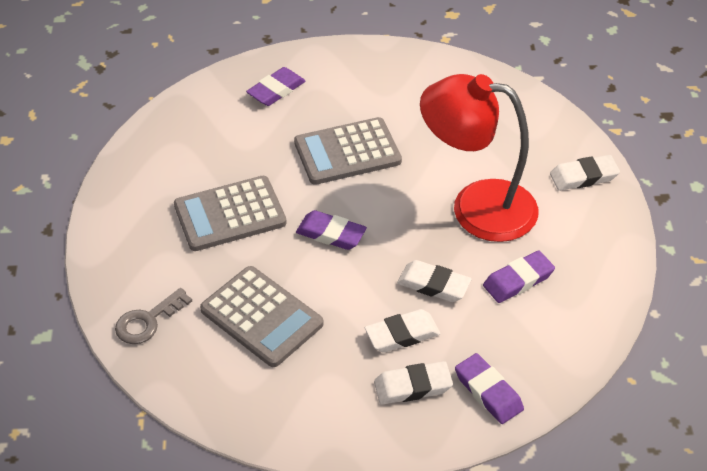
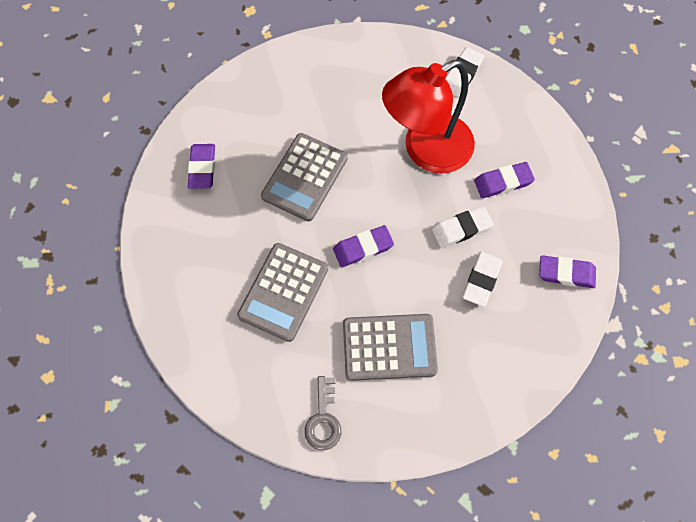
camera: 45 degrees left, 20 degrees up
(413, 386) = (524, 309): white eraser -> none
(518, 280) = (503, 182): purple eraser -> purple eraser turned 60 degrees clockwise

